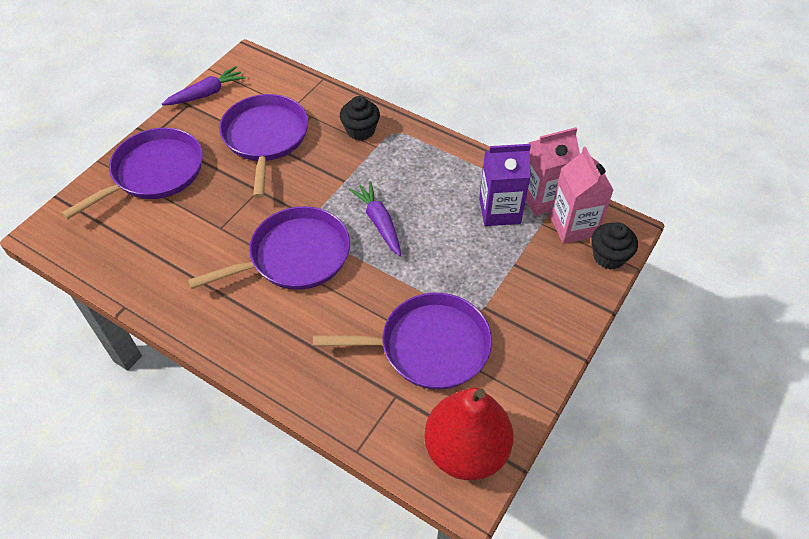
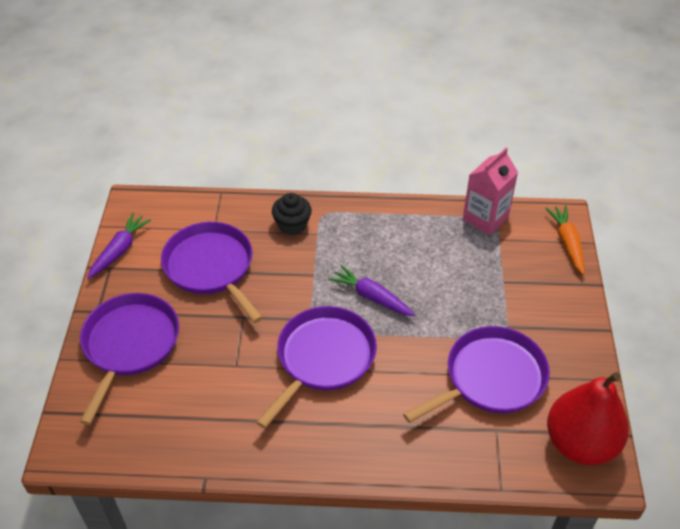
camera: 30 degrees left, 5 degrees down
(499, 211) = (460, 243): purple carton -> none
(573, 226) = (524, 231): pink carton -> none
(609, 256) = (567, 243): black cupcake -> orange carrot

